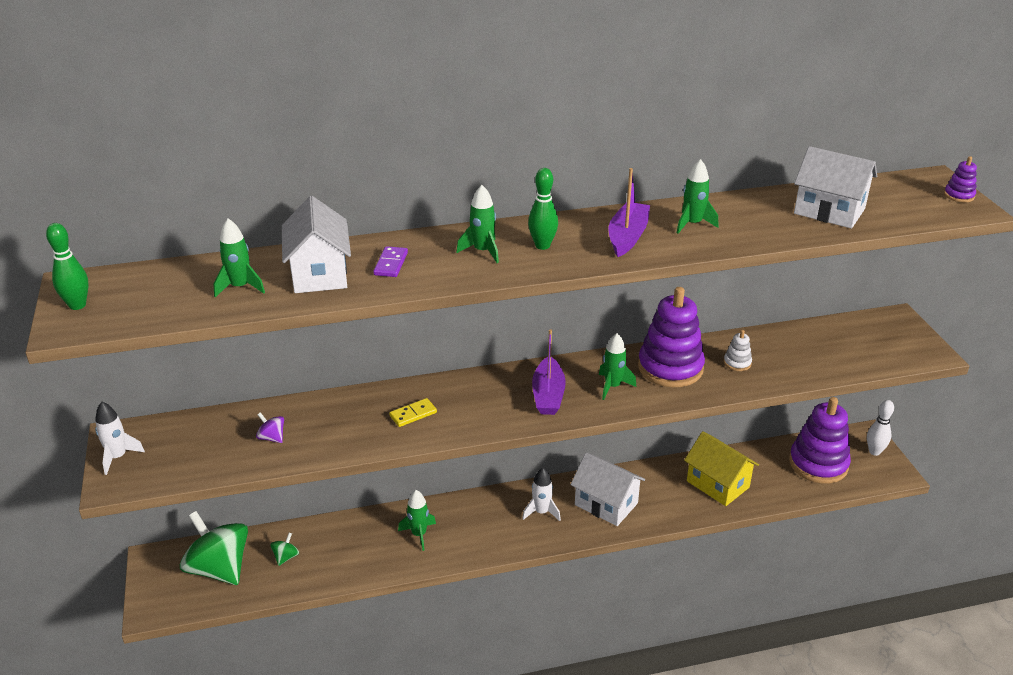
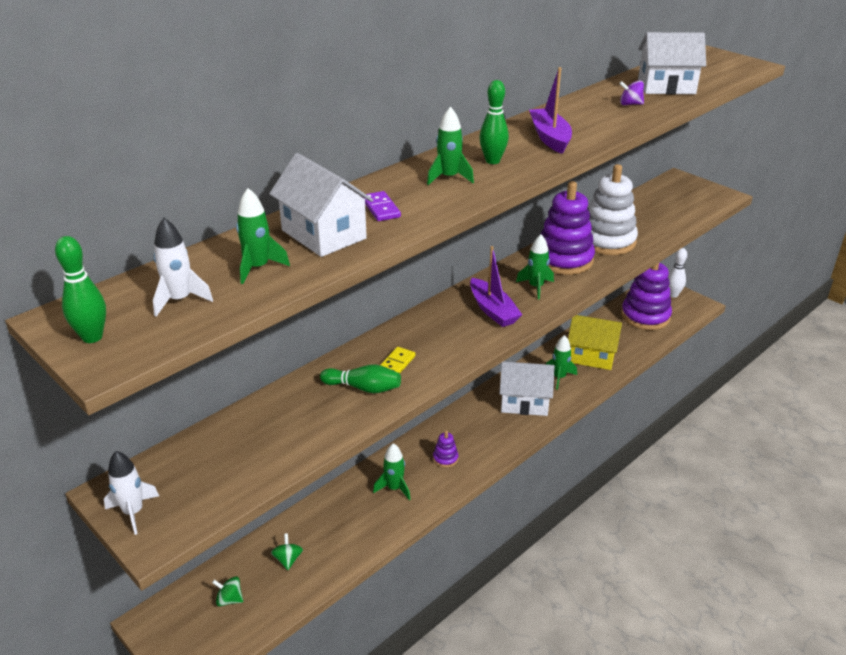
camera: 30 degrees left, 0 degrees up
(219, 569) = (229, 599): green spinning top -> green spinning top, size x0.41
(272, 438) = (282, 432): purple spinning top -> purple spinning top (630, 104)
(367, 425) = (363, 388): none -> green bowling pin
(541, 512) = (480, 428): white rocket -> white rocket (180, 300)
(692, 224) = (585, 117): green rocket -> green rocket (559, 377)
(737, 363) = (607, 241): white stacking toy -> white stacking toy, size x2.35
(959, 195) = (732, 58): purple stacking toy -> purple stacking toy (445, 458)

